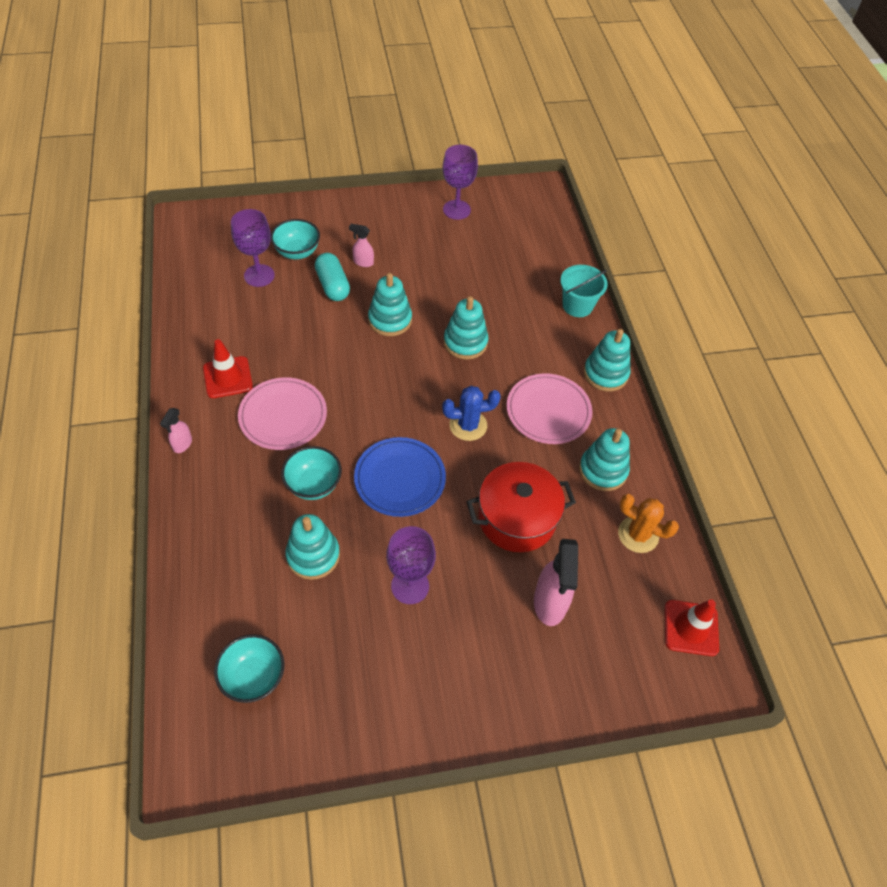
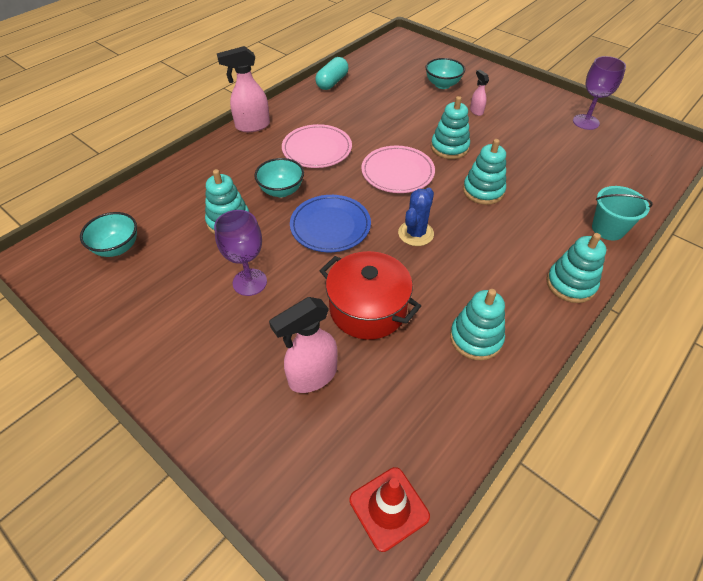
camera: 55 degrees right, 5 degrees down
(182, 444) = (252, 126): pink spray bottle -> pink spray bottle, size x1.90
(227, 377) = (317, 114): red traffic cone -> none
(259, 275) = (404, 82): purple goblet -> none
(333, 285) = (439, 111): turquoise capsule -> turquoise capsule (332, 82)
(468, 425) = (416, 233): blue cactus -> blue cactus turned 75 degrees clockwise
(548, 411) = (486, 270): pink plate -> pink plate (397, 172)
(638, 535) = (442, 402): orange cactus -> none

